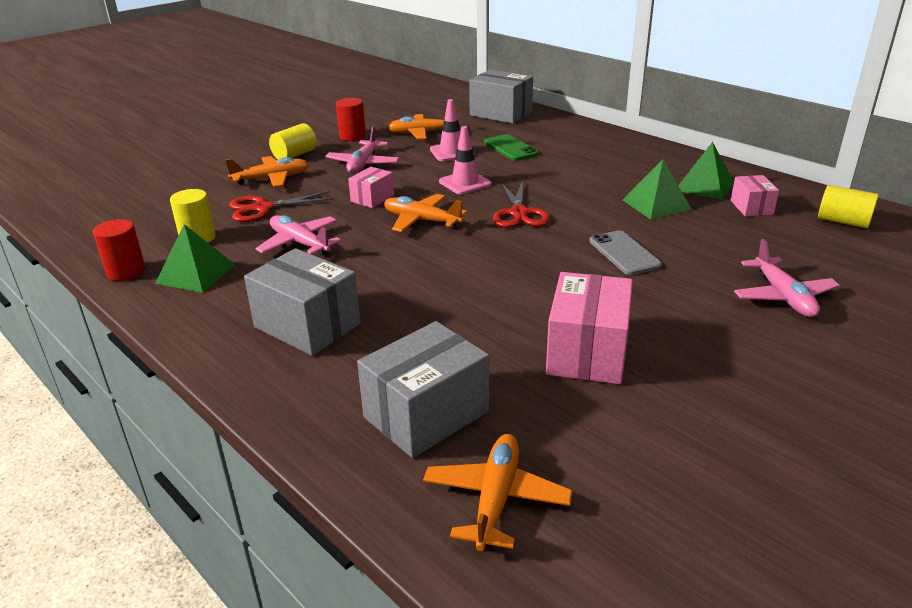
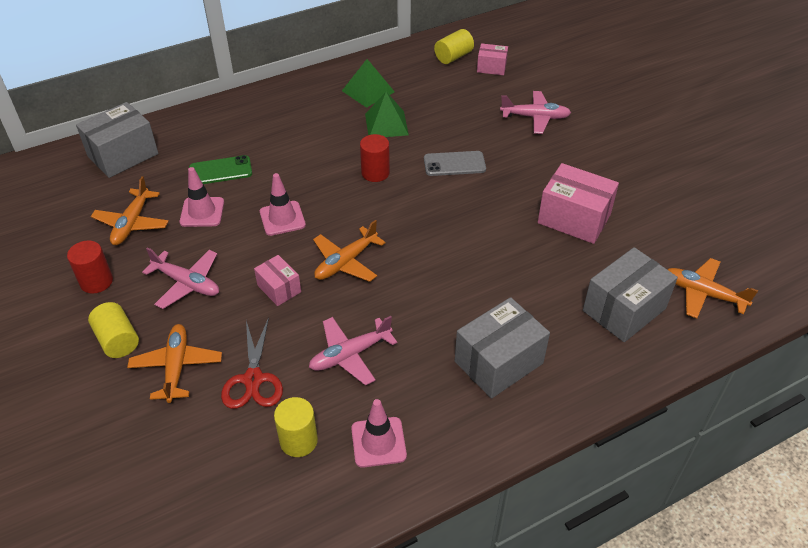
camera: 75 degrees left, 15 degrees up
(126, 272) = (349, 506): red cylinder -> red cylinder (375, 173)
(196, 274) = (378, 442): green pyramid -> pink traffic cone
(426, 414) = (624, 310): grey box -> grey box turned 75 degrees clockwise
(519, 213) = (363, 199): red scissors -> none
(751, 207) = (414, 84): pink box -> pink box (491, 67)

